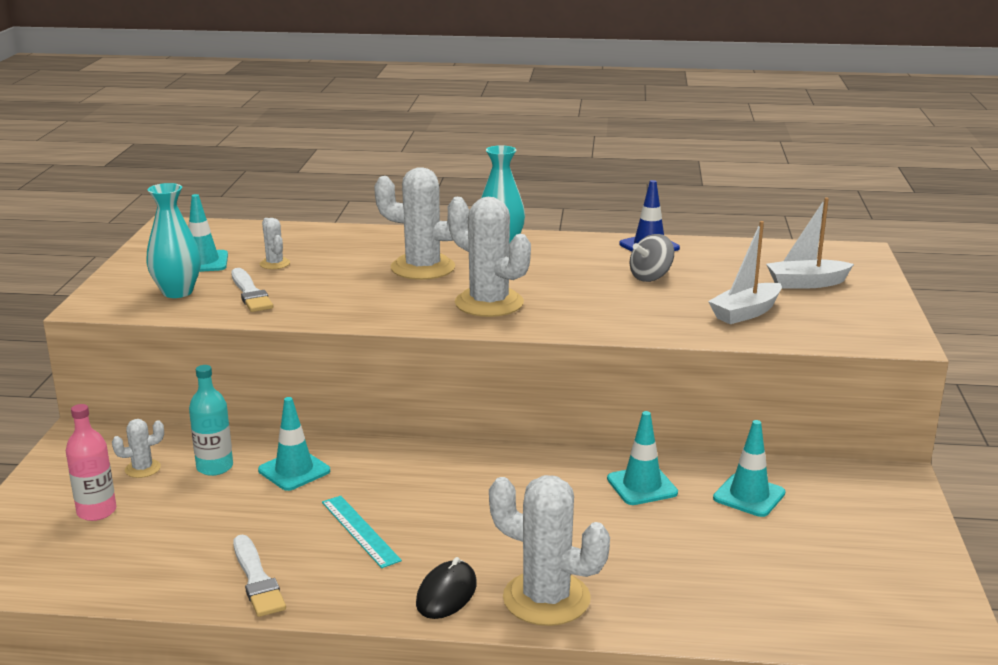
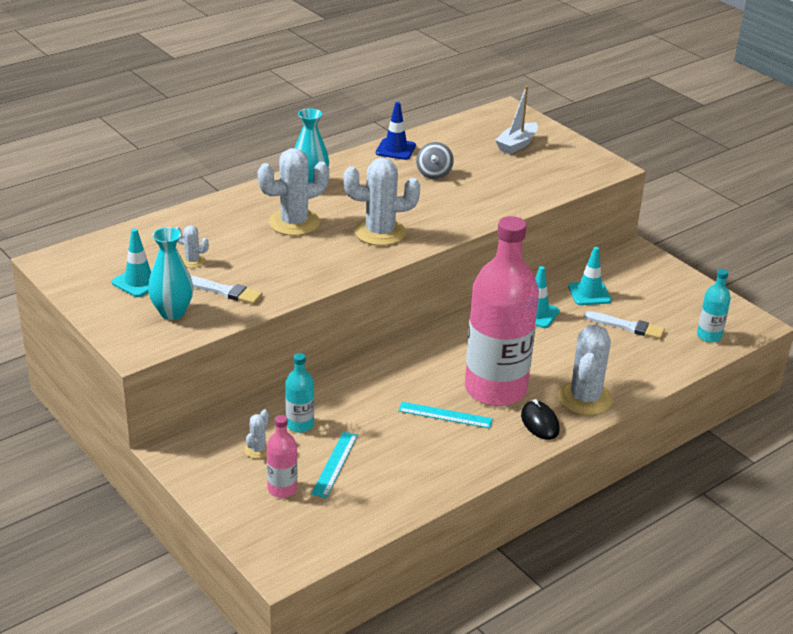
camera: 45 degrees left, 10 degrees up
(178, 516) = (335, 464): none -> turquoise ruler
(257, 580) = (441, 471): white brush -> white brush (627, 326)
(294, 470) = (349, 401): turquoise traffic cone -> none
(459, 534) = (495, 389): none -> pink bottle
(546, 599) = (585, 398): white cactus -> white cactus turned 60 degrees counterclockwise
(745, 313) = (519, 179): white boat -> none
(849, 618) = (709, 336): none -> turquoise bottle

